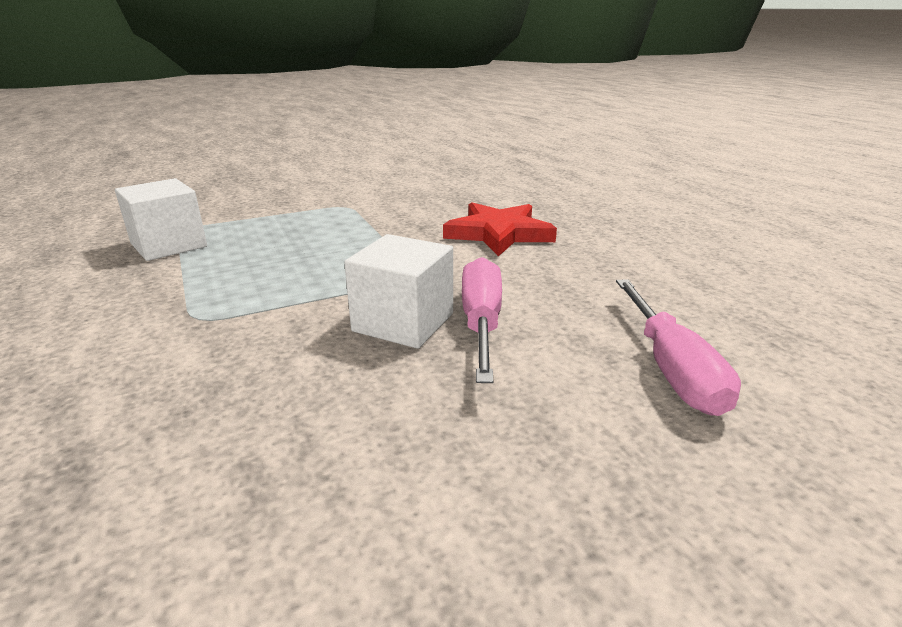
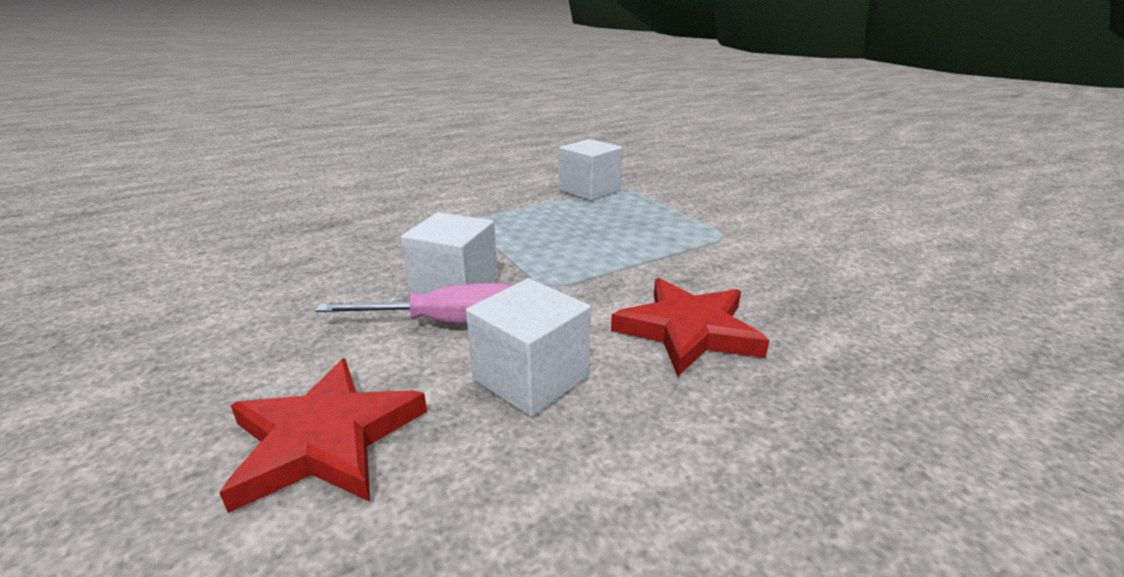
camera: 85 degrees right, 0 degrees up
(566, 286) = (531, 378): none -> white cube
(672, 369) = (325, 439): pink screwdriver -> red star

